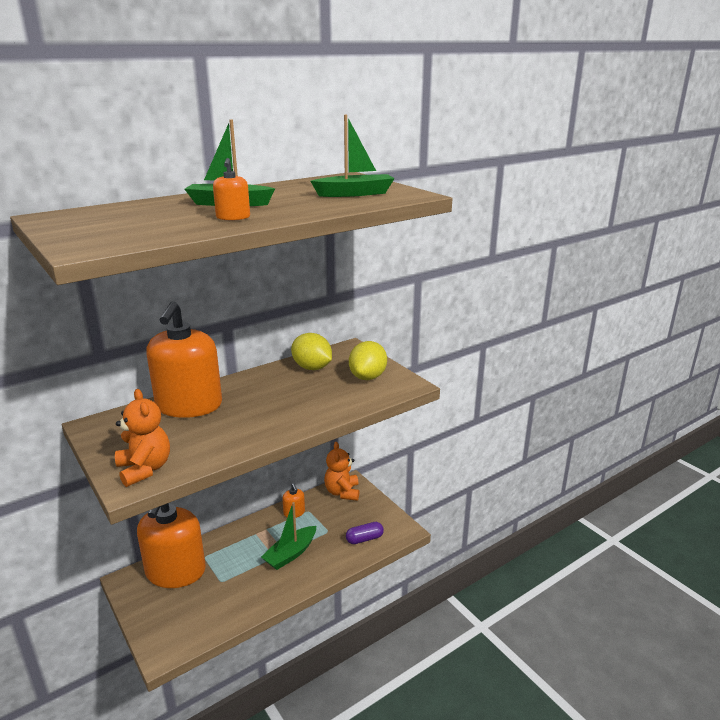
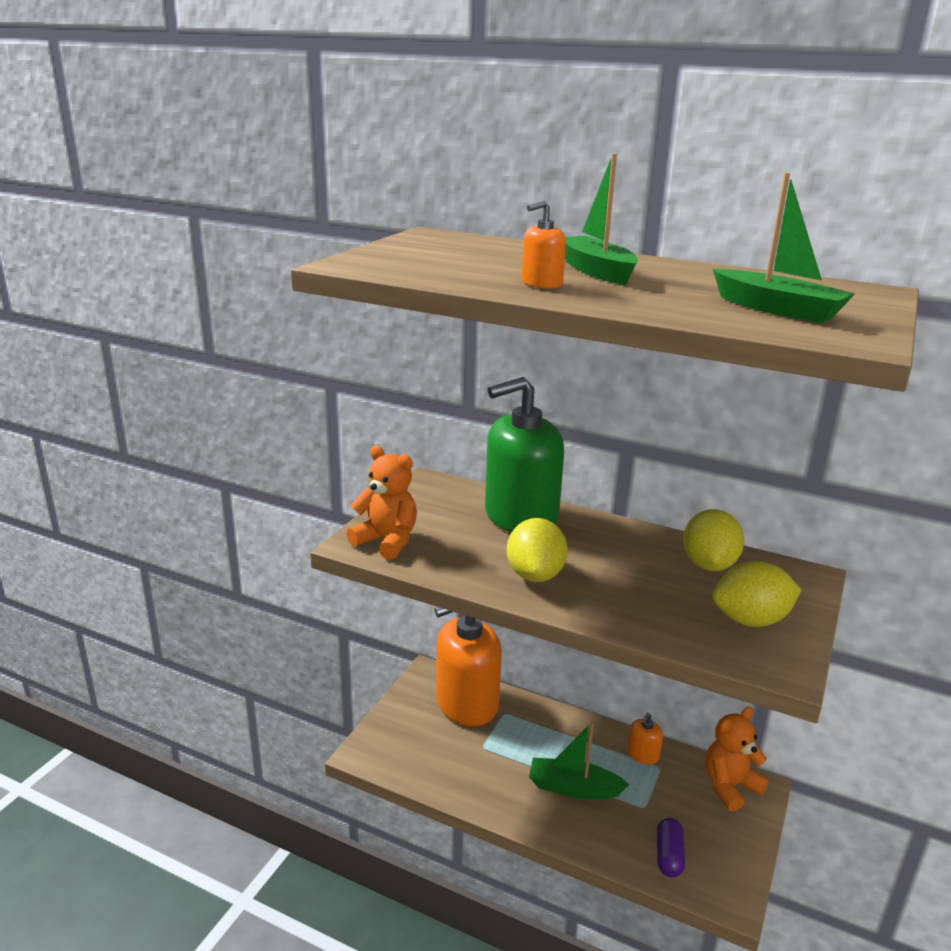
camera: 60 degrees right, 0 degrees up
(145, 469) = (387, 541): orange teddy bear -> orange teddy bear turned 90 degrees counterclockwise
(189, 405) = (520, 516): orange soap dispenser -> green soap dispenser
(257, 424) = (535, 575): none -> yellow lemon
(364, 539) = (668, 856): purple capsule -> purple capsule turned 60 degrees clockwise

